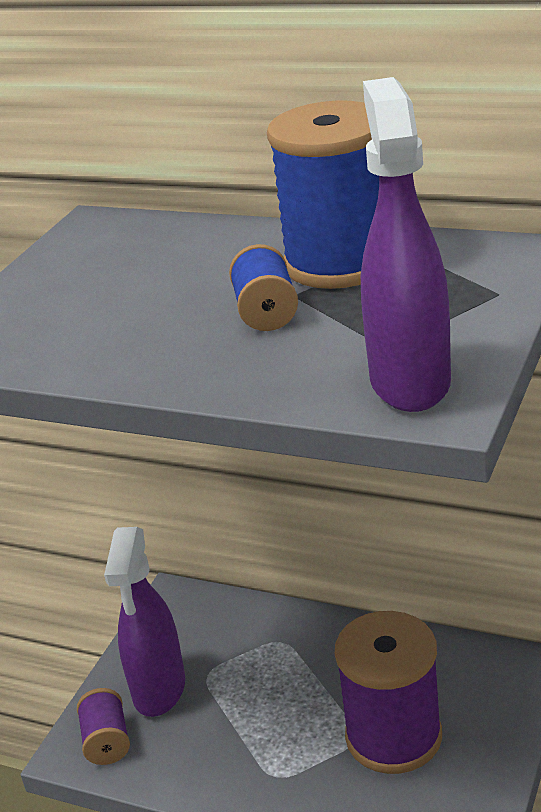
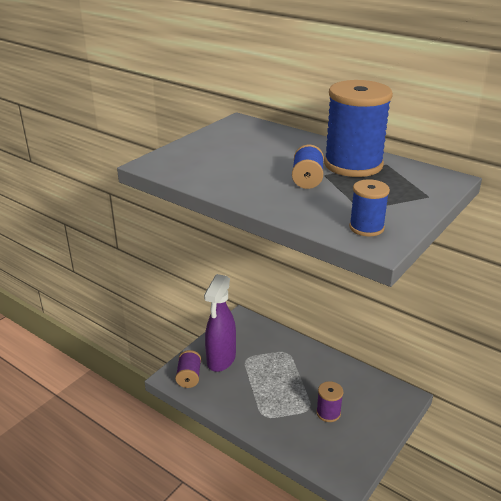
camera: 10 degrees right, 0 degrees up
(393, 736) = (328, 413): purple spool -> purple spool, size x0.49
(409, 381) = (366, 227): purple spray bottle -> blue spool

